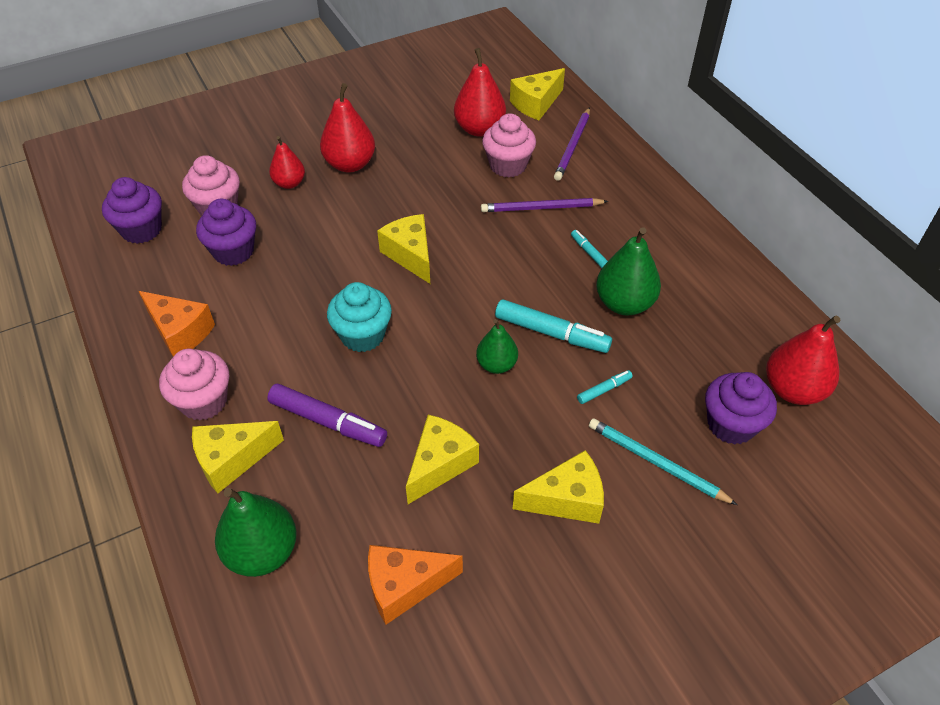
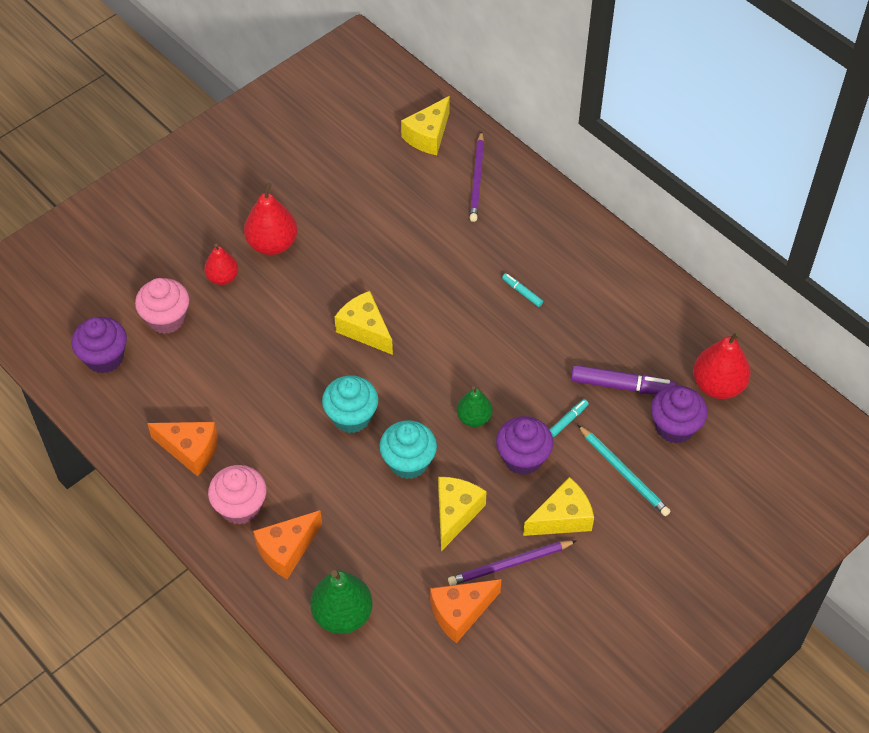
camera: 15 degrees left, 5 degrees up
(232, 460) = (286, 550): yellow cheese -> orange cheese
(233, 251) = (202, 361): purple cupcake -> purple cupcake (523, 458)
(328, 421) = (352, 500): purple marker -> purple marker (622, 386)
(406, 395) = (408, 462): none -> turquoise cupcake
(479, 129) = (383, 177): red pear -> none
(508, 165) = (423, 214): pink cupcake -> none
(541, 208) = (467, 255): purple pencil -> purple pencil (510, 564)
(551, 333) = (511, 378): turquoise marker -> none
(624, 303) = (565, 337): green pear -> none
(656, 463) = (624, 472): turquoise pencil -> turquoise pencil turned 150 degrees counterclockwise

